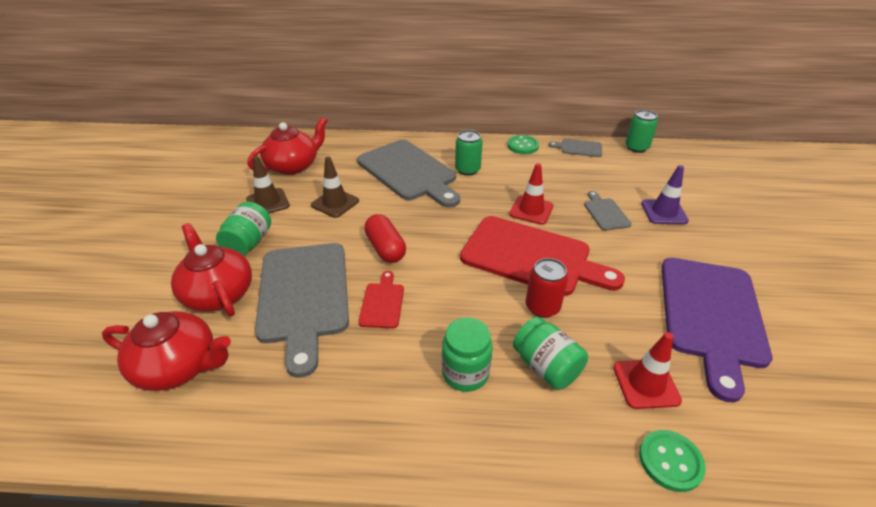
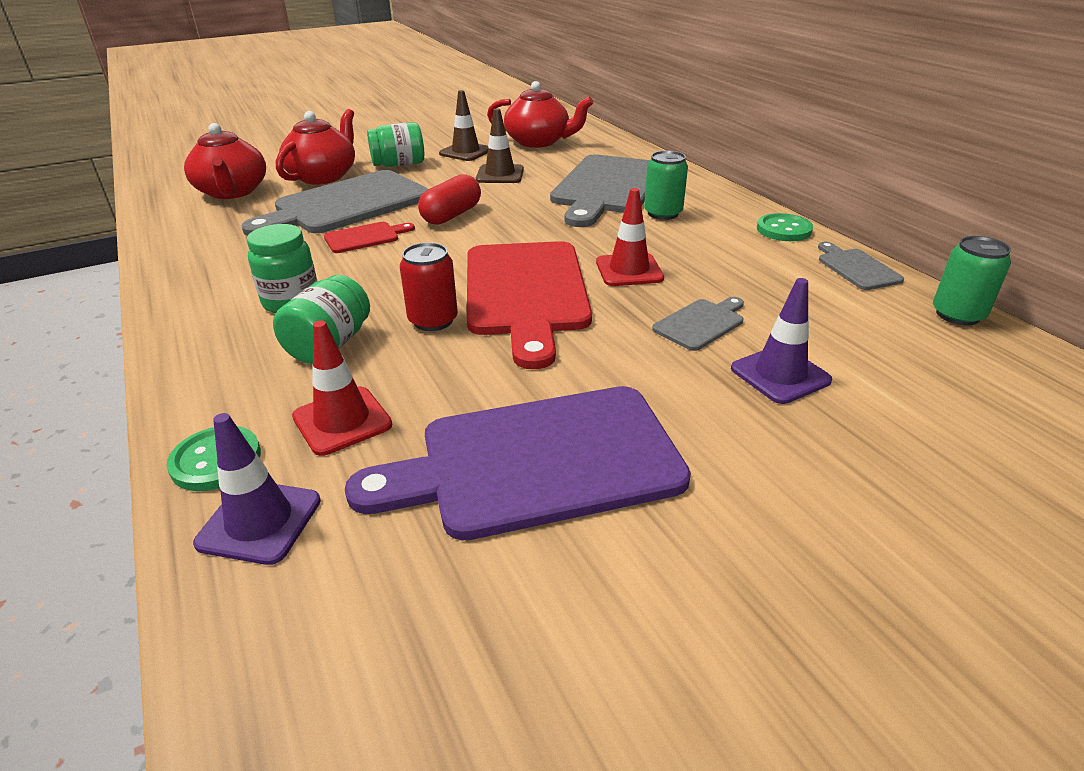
camera: 60 degrees right, 5 degrees down
(740, 448) = (259, 522): none -> purple traffic cone

